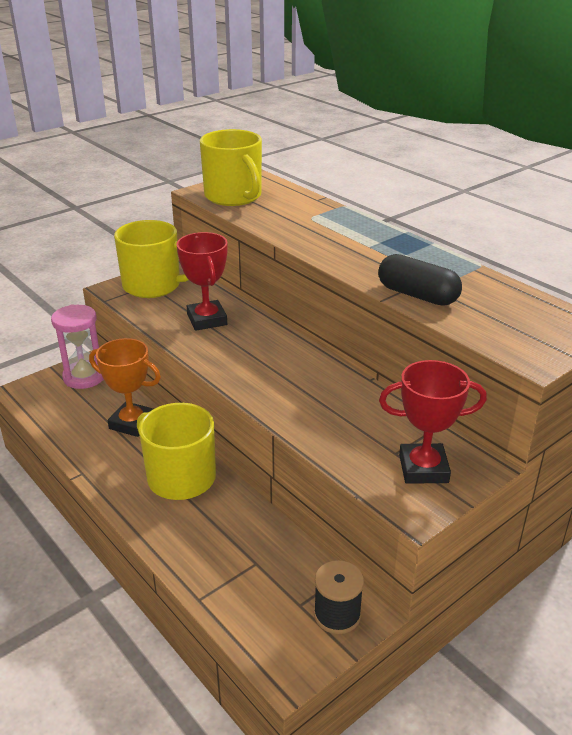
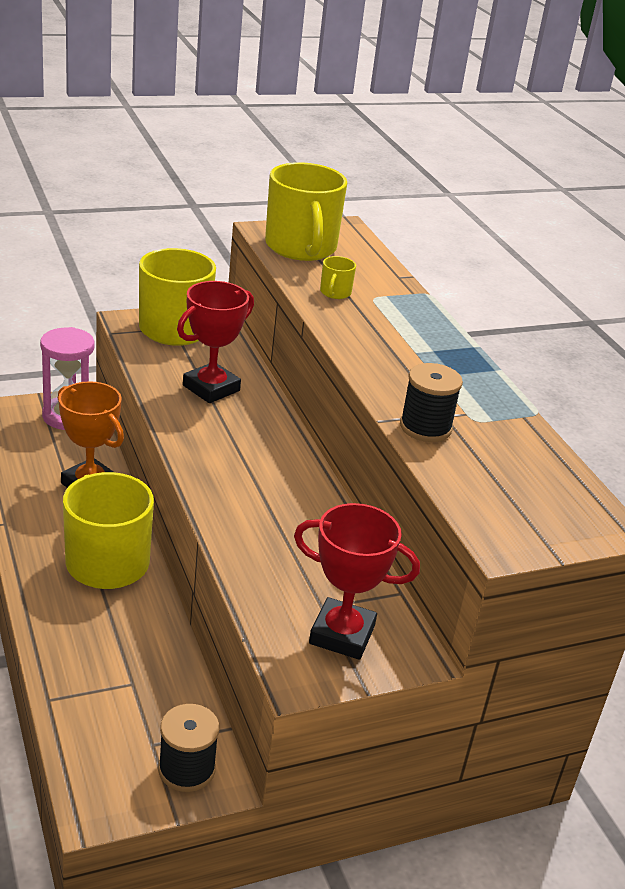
camera: 15 degrees right, 0 degrees up
(207, 320) = (211, 388): red trophy -> red trophy turned 45 degrees clockwise
(282, 221) = (335, 293): none -> yellow mug
(417, 295) = (425, 427): black capsule -> black spool

